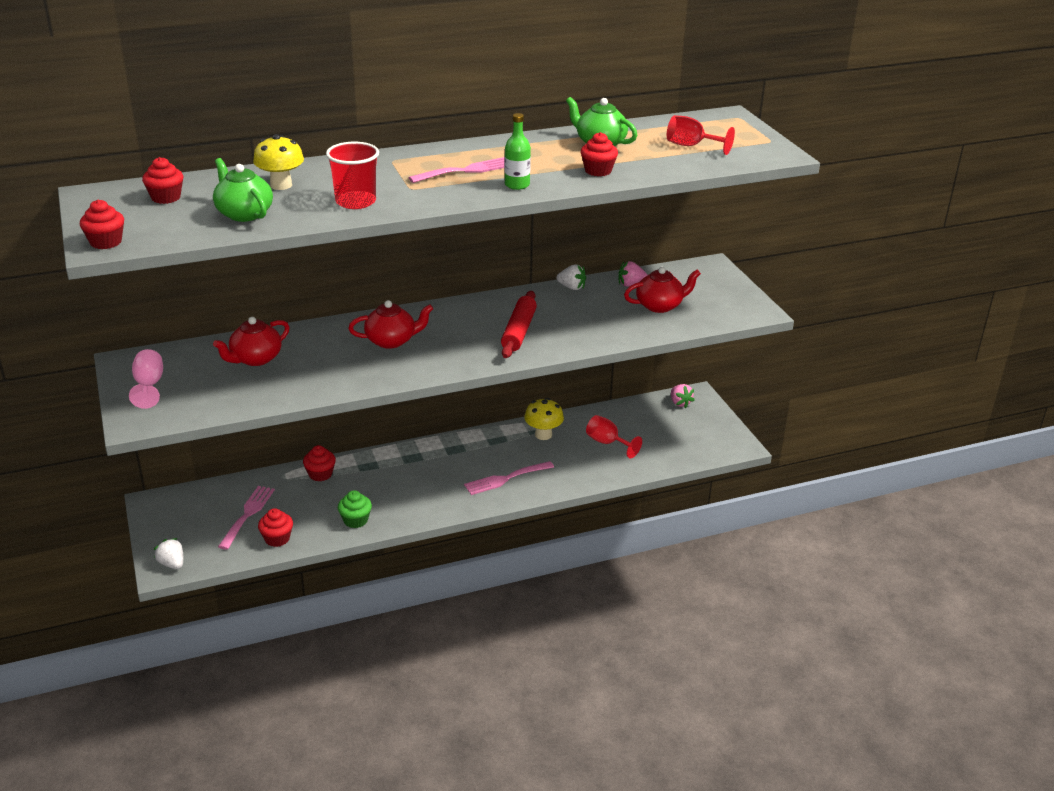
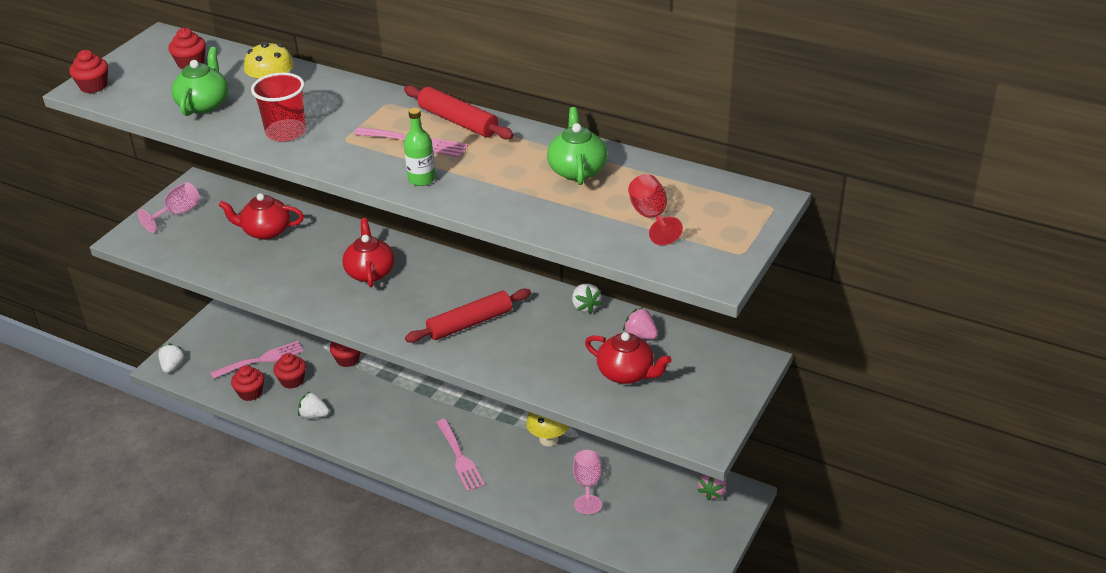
camera: 50 degrees right, 5 degrees up
(355, 520) = (314, 415): green cupcake -> white strawberry
(392, 341) = (370, 272): red teapot -> red teapot turned 135 degrees counterclockwise
(466, 150) = (458, 121): none -> red rolling pin
(505, 479) = (460, 458): pink fork -> pink fork turned 135 degrees counterclockwise
(598, 171) = (512, 200): red cupcake -> red cupcake (292, 380)
(607, 443) = (587, 485): red goblet -> pink goblet

